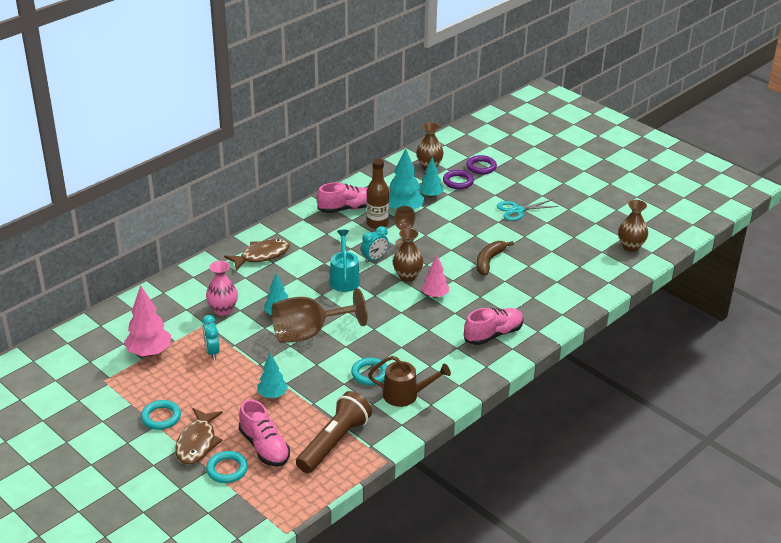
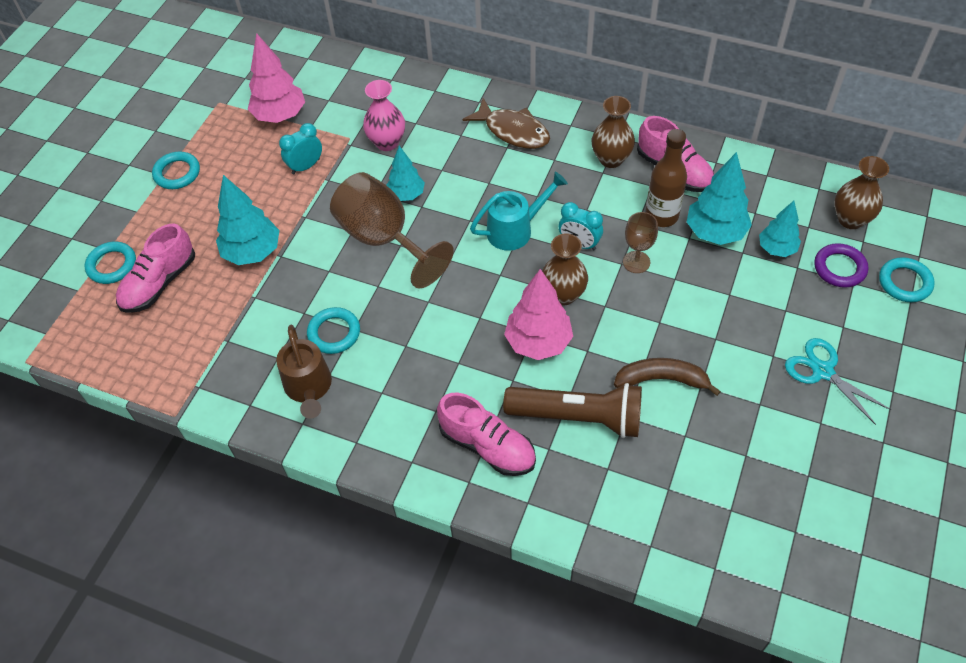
camera: 70 degrees right, 20 degrees up
(197, 443) = (147, 221): brown fish -> none
(272, 395) = (252, 252): turquoise tree -> turquoise tree, size x1.57
(334, 442) = (190, 346): brown flashlight -> brown flashlight (578, 417)
(435, 295) = (538, 342): pink tree -> pink tree, size x1.57
(481, 167) = (904, 282): purple ring -> turquoise ring
(630, 247) = (841, 575): brown vase -> brown vase (611, 159)

